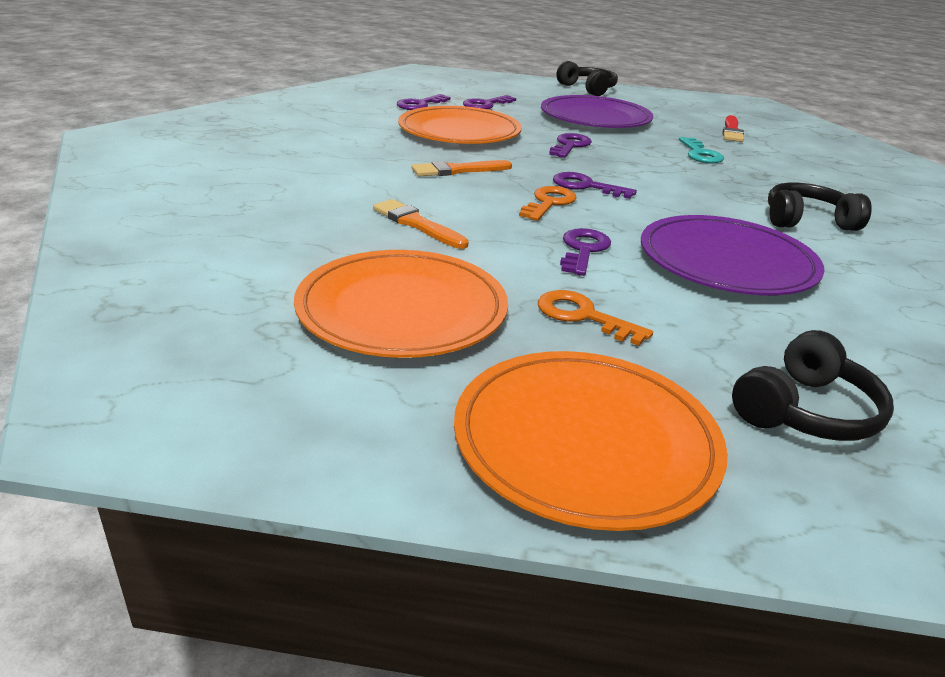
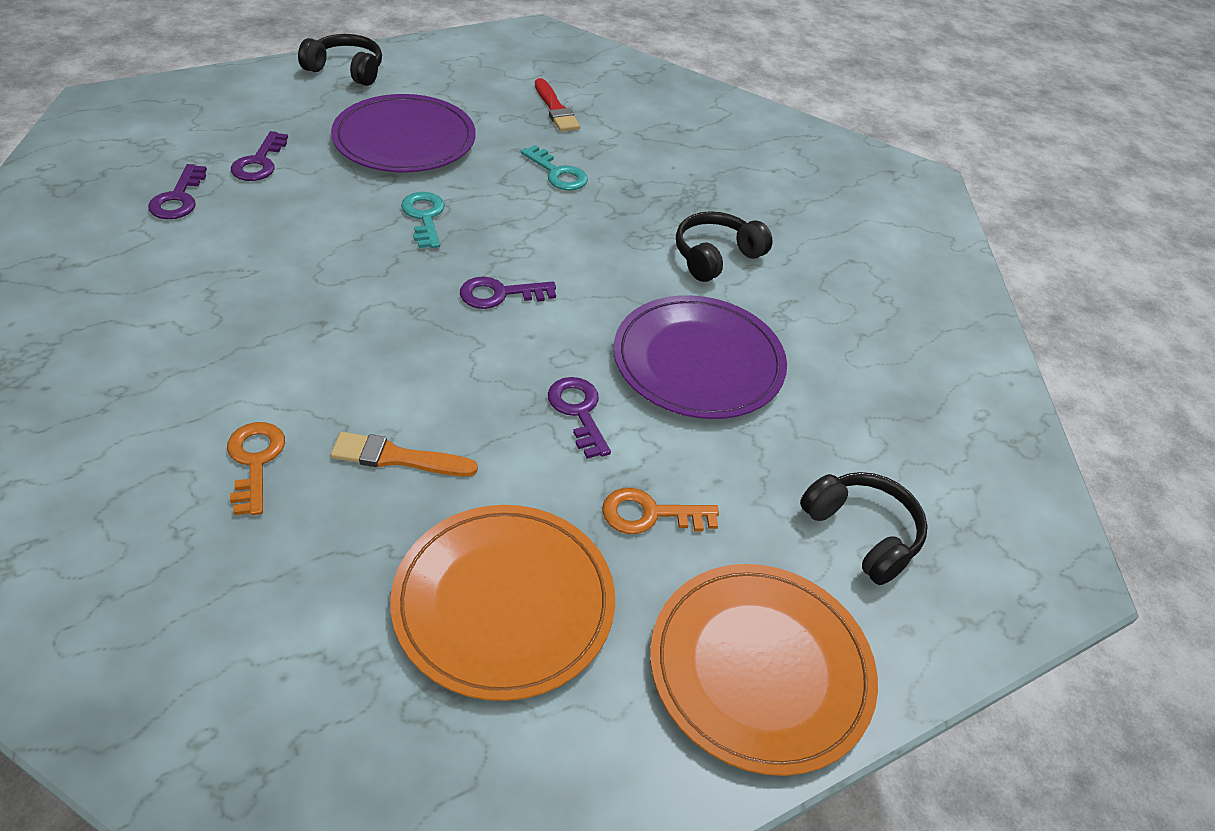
camera: 40 degrees left, 15 degrees up
(457, 170) = (350, 330): orange brush -> none
(459, 131) = (281, 242): orange plate -> none
(549, 203) = (489, 345): orange key -> orange key (255, 461)
(570, 145) = (424, 216): purple key -> turquoise key
(805, 411) = (862, 533): black headphones -> black headphones turned 45 degrees counterclockwise

